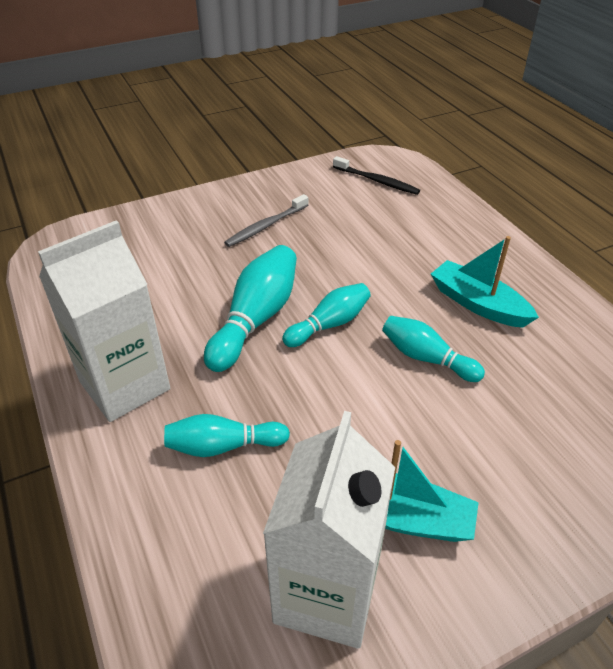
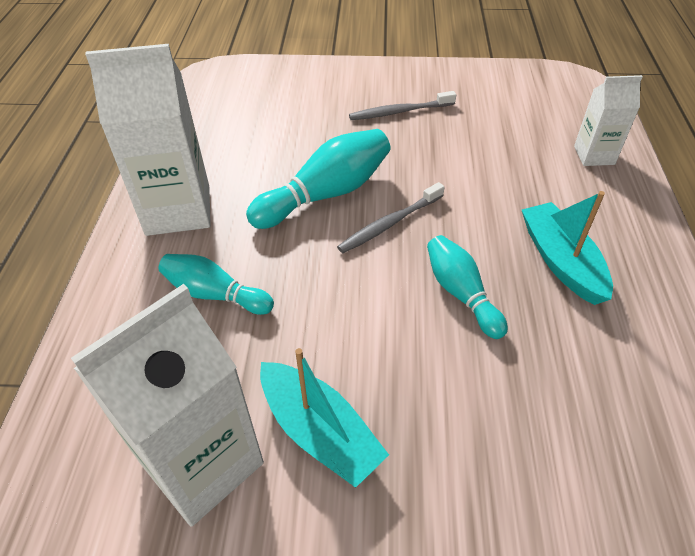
camera: 30 degrees right, 5 degrees up
(329, 324) = (389, 224): turquoise bowling pin -> grey toothbrush
(377, 181) = (546, 100): black toothbrush -> none
(442, 214) = (594, 155): none -> white carton

